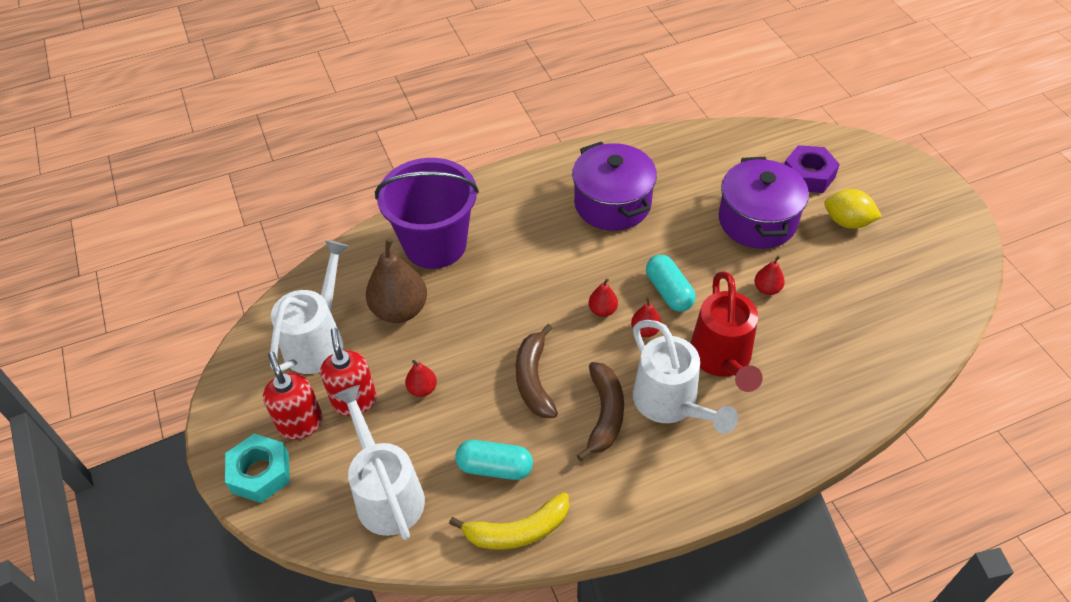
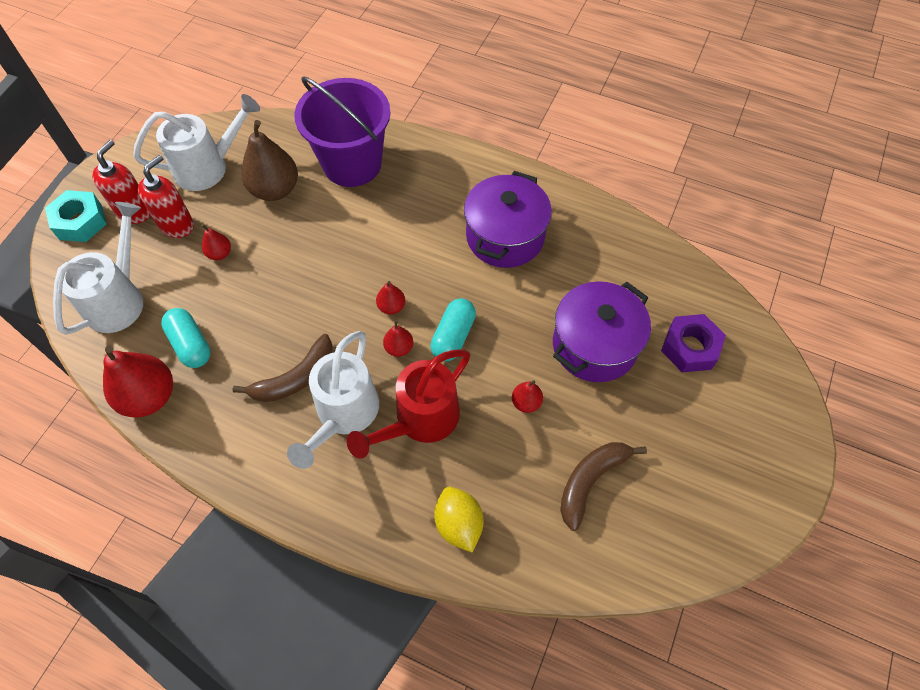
camera: 45 degrees right, 10 degrees up
(517, 531) = (149, 397): yellow banana -> red pear
(533, 379) = (287, 311): brown banana -> brown banana (590, 481)
(847, 222) = (667, 413): yellow lemon -> yellow lemon (458, 524)

